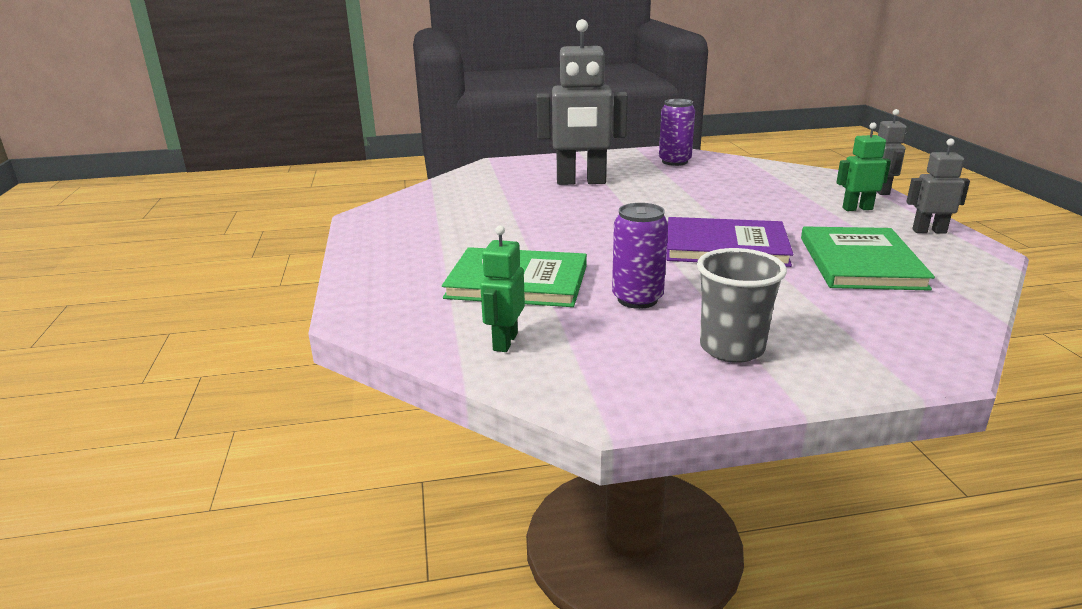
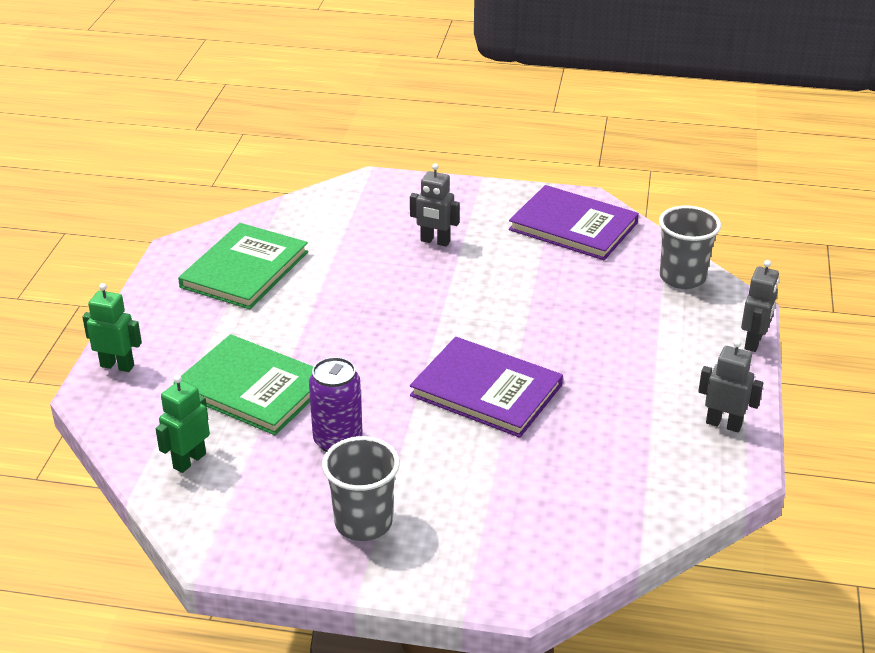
camera: 20 degrees right, 10 degrees up
(581, 182) = (435, 241): grey robot -> grey robot, size x0.50
(674, 162) = (573, 226): purple can -> purple book
(785, 171) = (682, 278): none -> grey cup
(857, 208) = (689, 367): green robot -> green robot (117, 366)
(860, 262) = (595, 451): green book -> green book (244, 269)

